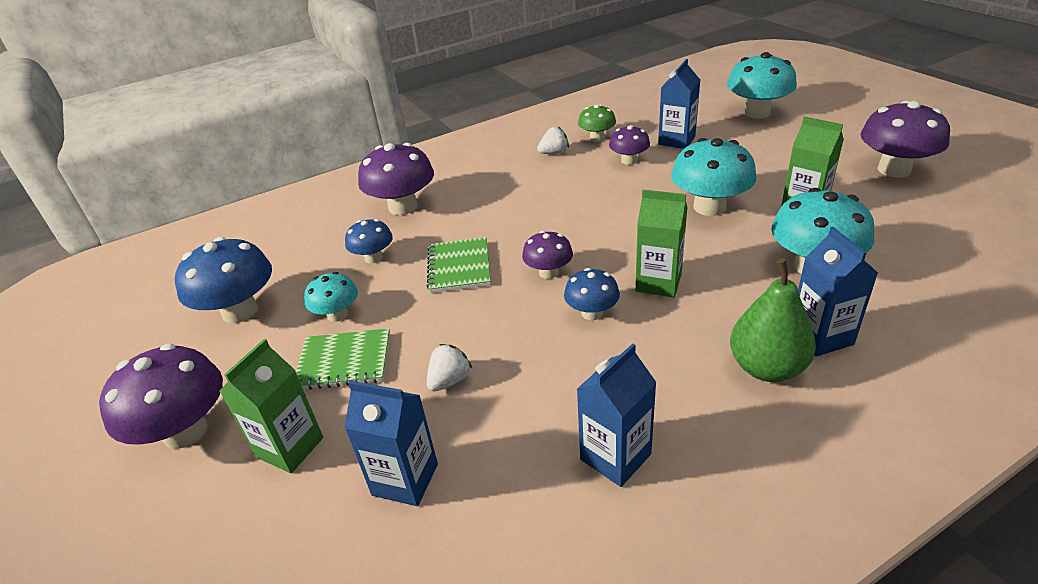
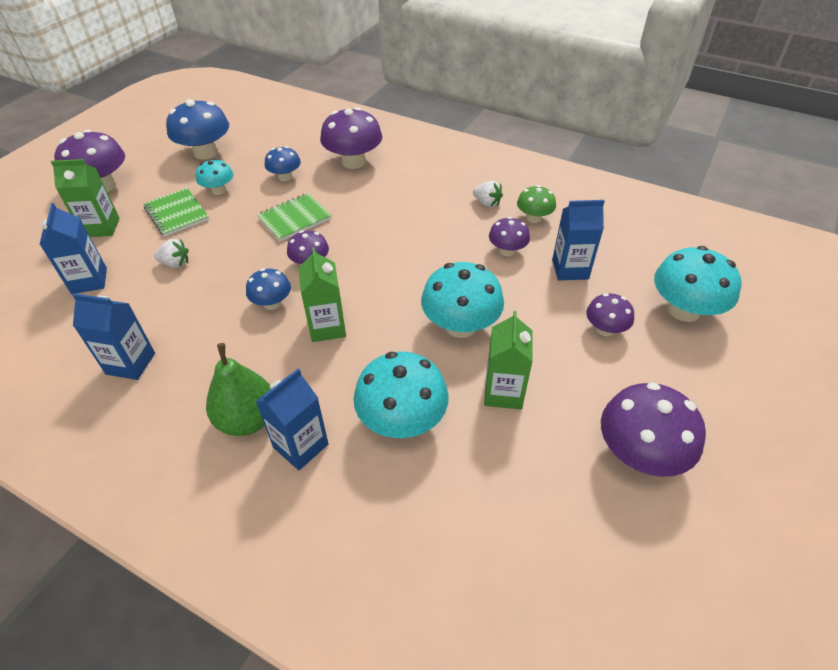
camera: 55 degrees right, 10 degrees up
(757, 146) = (605, 329): none -> purple mushroom

